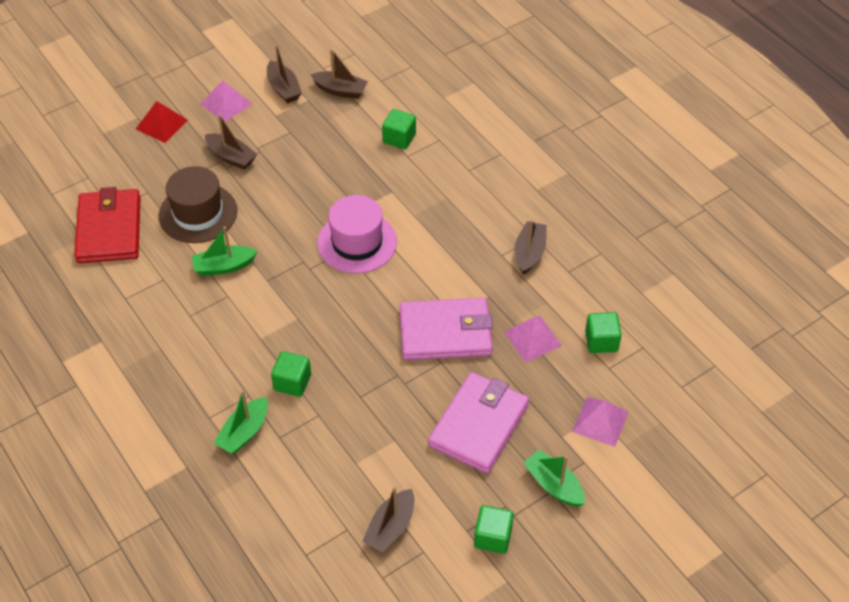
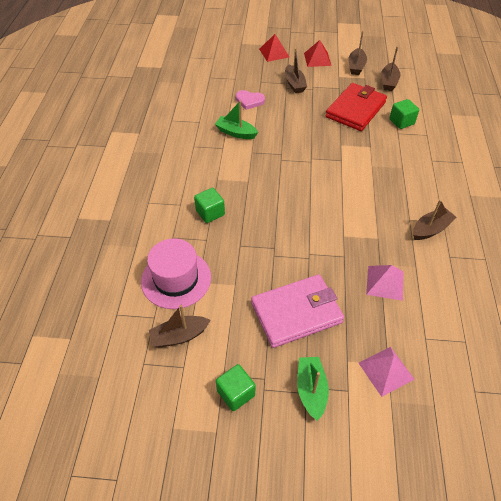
camera: 40 degrees right, 0 degrees up
(109, 229) = (198, 85): red wallet -> red wallet (356, 110)
(198, 213) = (249, 101): brown hat -> pink heart
(226, 103) = (317, 59): pink pyramid -> red pyramid
(244, 432) = (157, 222): green boat -> none
(340, 90) = (388, 82): brown boat -> brown boat turned 45 degrees clockwise
(357, 242) = (322, 161): pink hat -> pink hat (176, 279)
(445, 333) = (328, 242): pink wallet -> none
(601, 341) = (435, 316): green cube -> none

